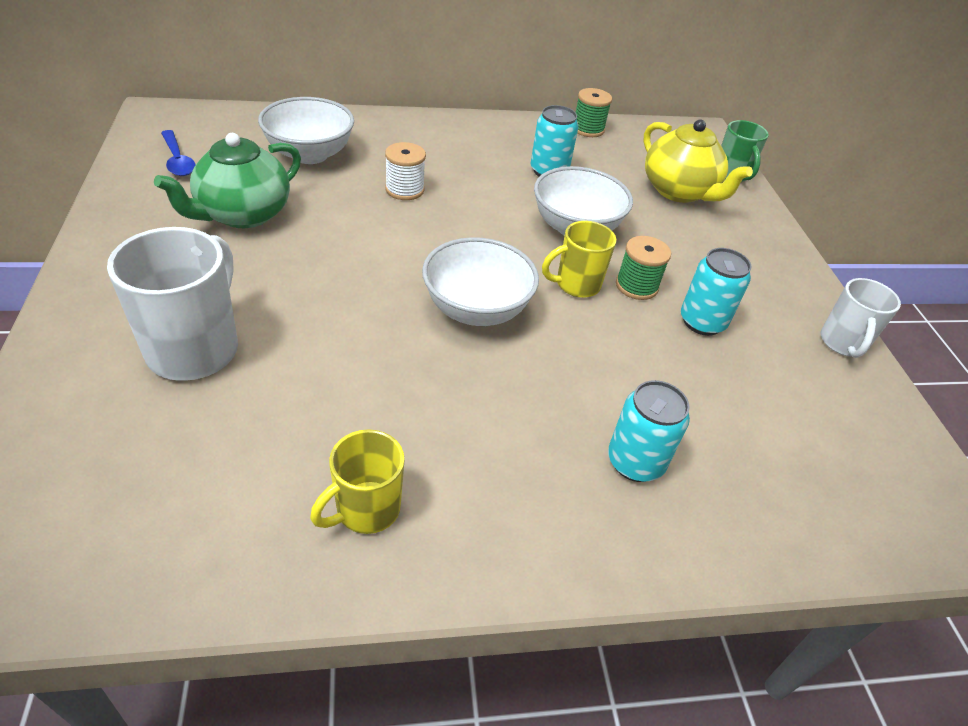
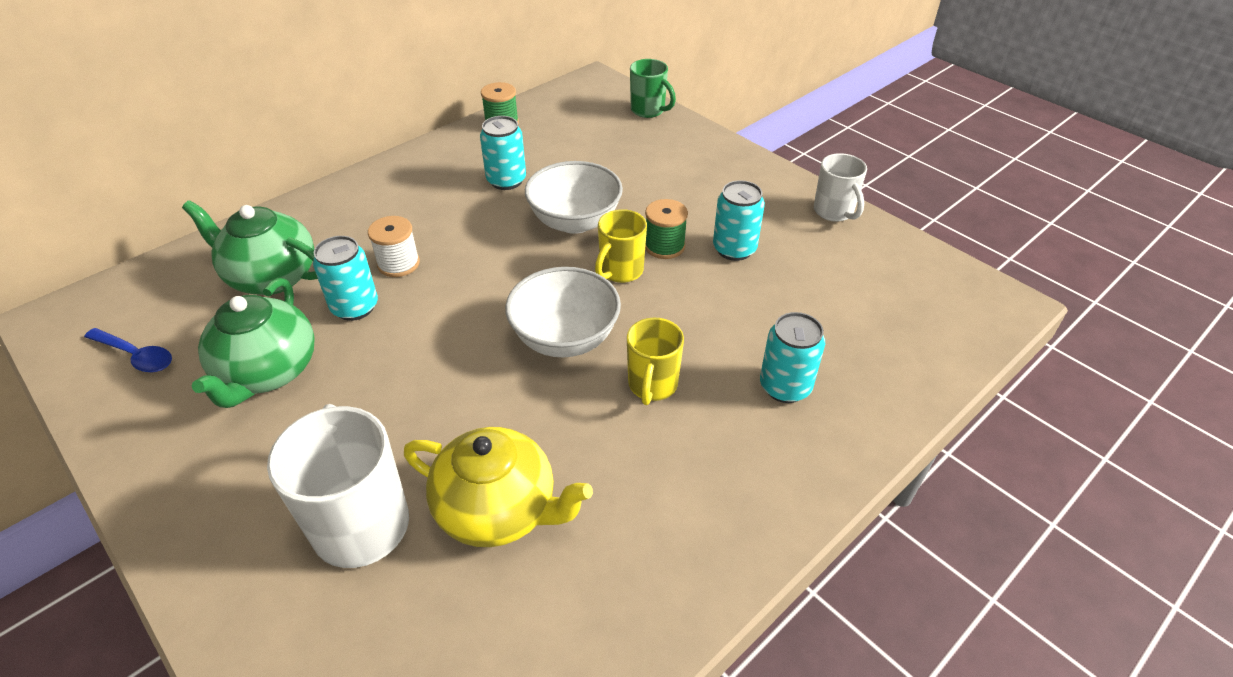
camera: 30 degrees left, 0 degrees up
(310, 154) = (271, 277): white bowl -> green teapot
(343, 203) = (355, 307): none -> turquoise can
(366, 510) = (640, 553): yellow mug -> yellow mug (652, 385)
(679, 191) = (624, 145): yellow teapot -> yellow teapot (499, 510)

